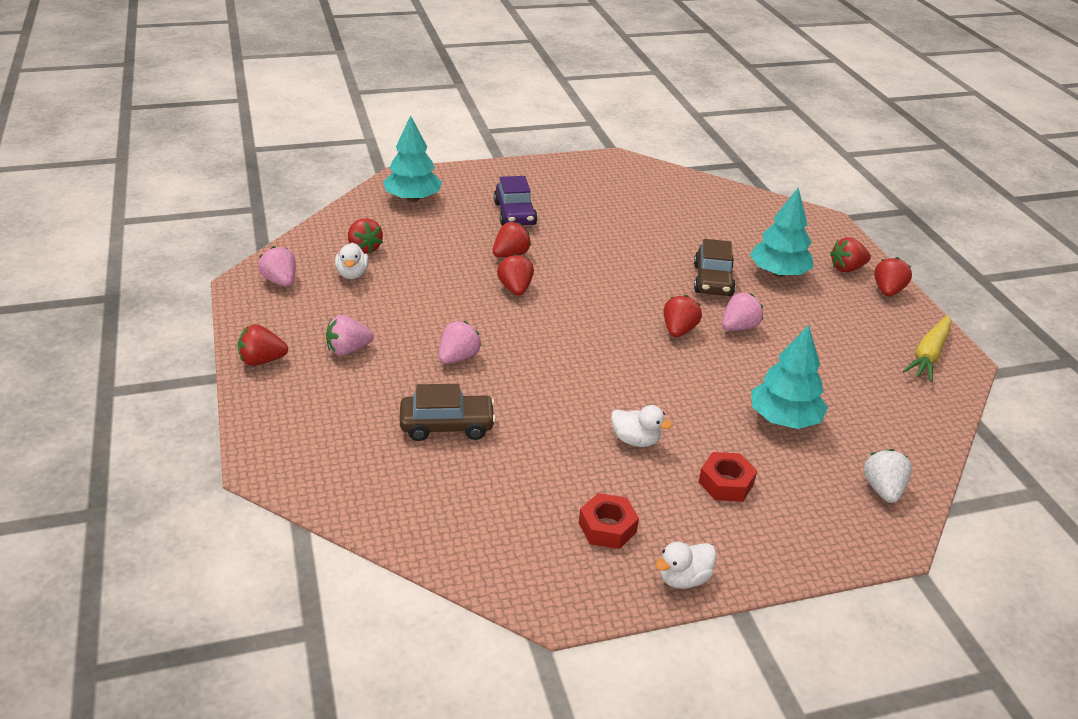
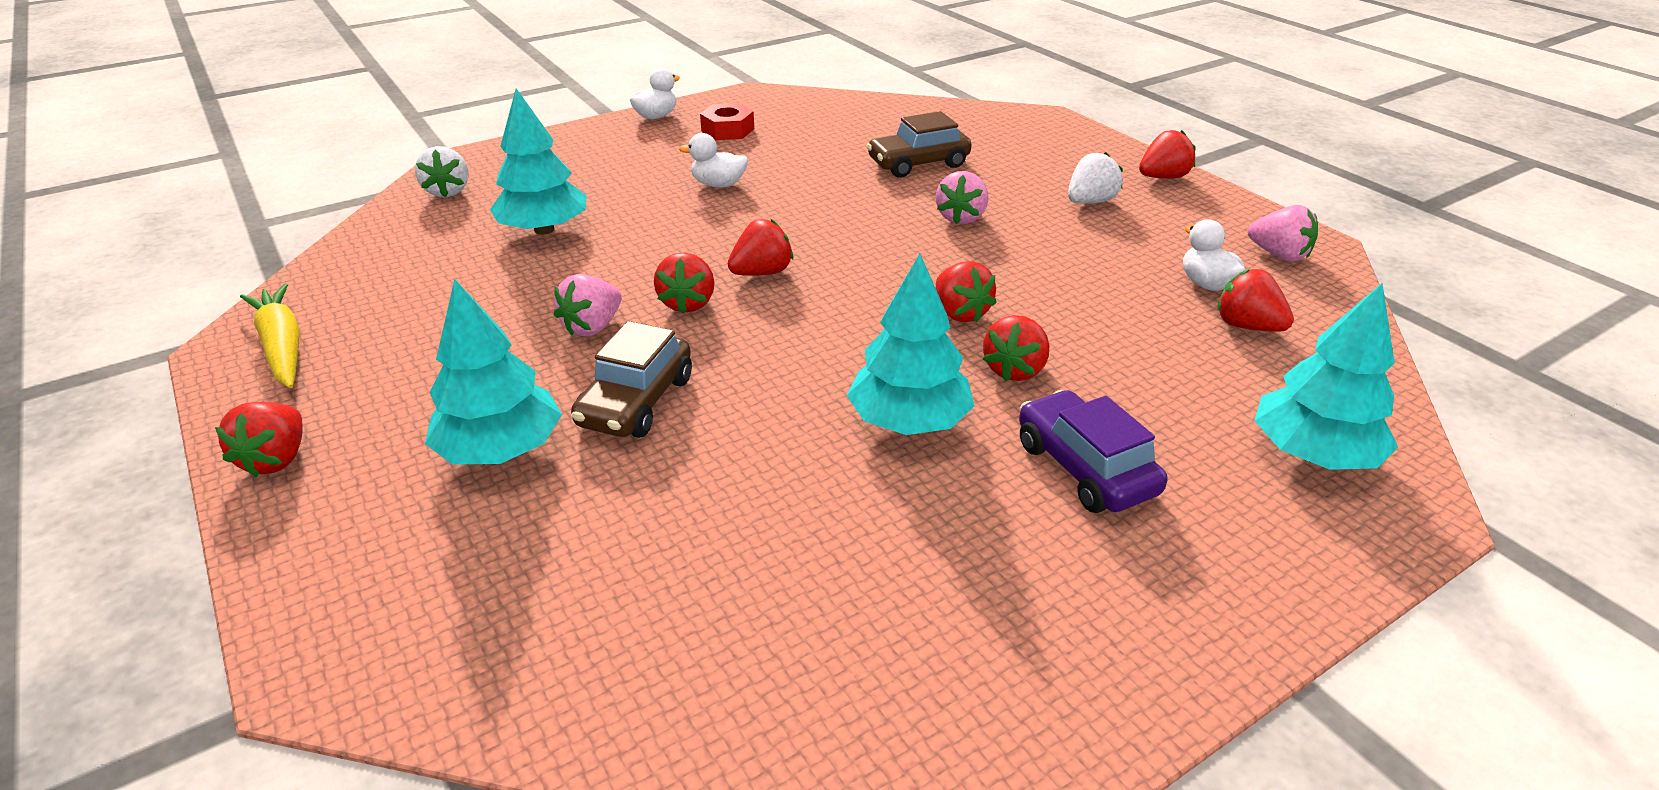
camera: 165 degrees right, 0 degrees up
(348, 350) = (1090, 202): pink strawberry -> white strawberry
(580, 245) = (908, 421): none -> turquoise tree
(713, 280) = (636, 402): brown car -> brown car turned 150 degrees counterclockwise
(726, 483) = (619, 170): red nut -> none
(847, 268) = (340, 499): red strawberry -> red strawberry (762, 273)
(928, 355) = (282, 346): yellow carrot -> yellow carrot turned 45 degrees counterclockwise

